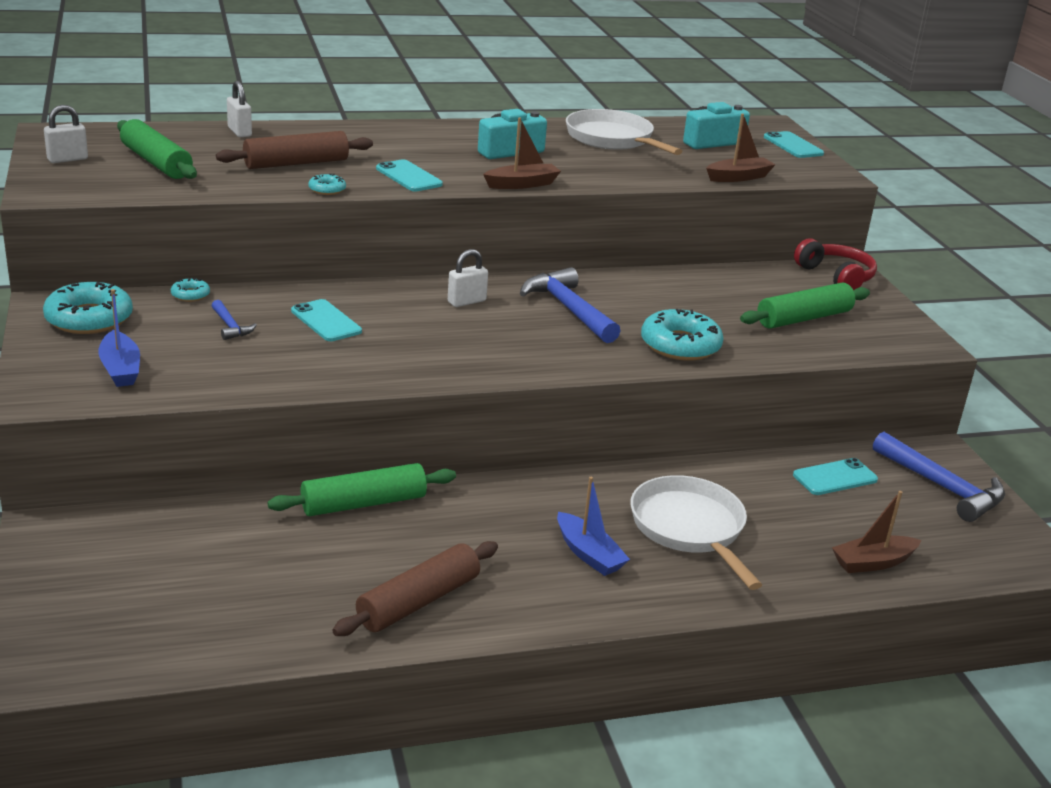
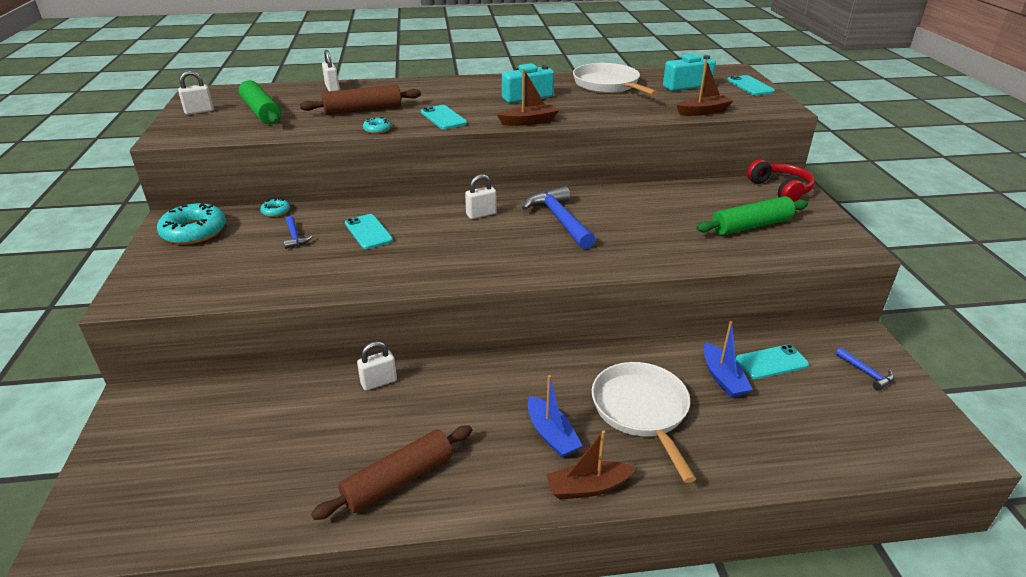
camera: 10 degrees right, 5 degrees up
(120, 369) = (198, 274): blue boat -> blue boat (723, 378)
(363, 504) = (379, 382): green rolling pin -> white padlock
(680, 345) = (644, 251): turquoise donut -> none
(873, 563) = (801, 450): brown boat -> brown boat (588, 487)
(943, 487) = (866, 373): blue hammer -> blue hammer, size x0.49

